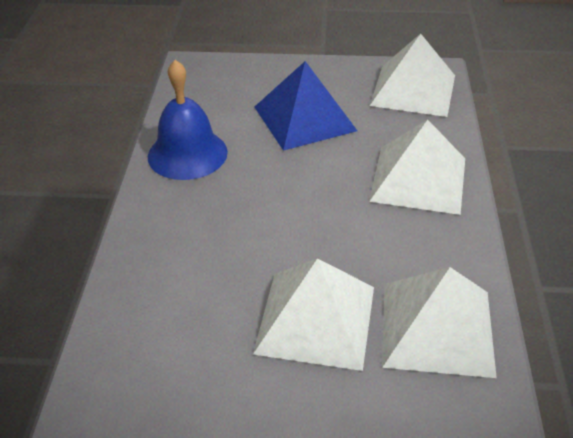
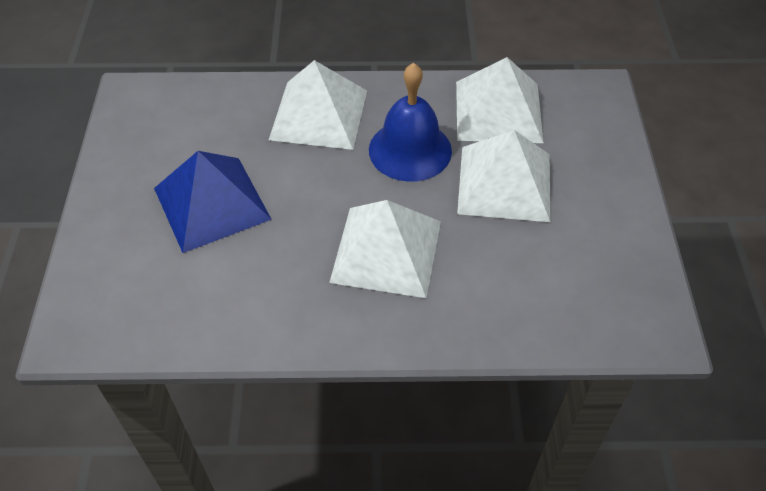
camera: 95 degrees left, 10 degrees up
(187, 154) = (276, 309): blue bell -> blue bell (410, 150)
(413, 90) = (165, 112): white pyramid -> white pyramid (386, 251)

